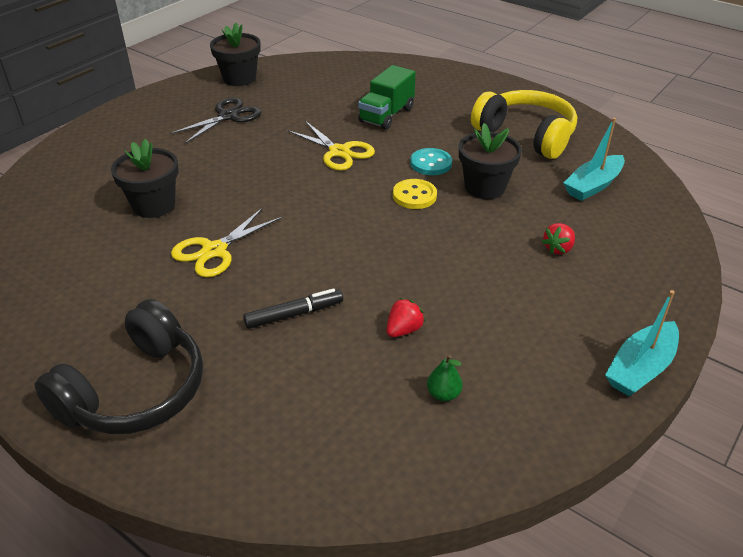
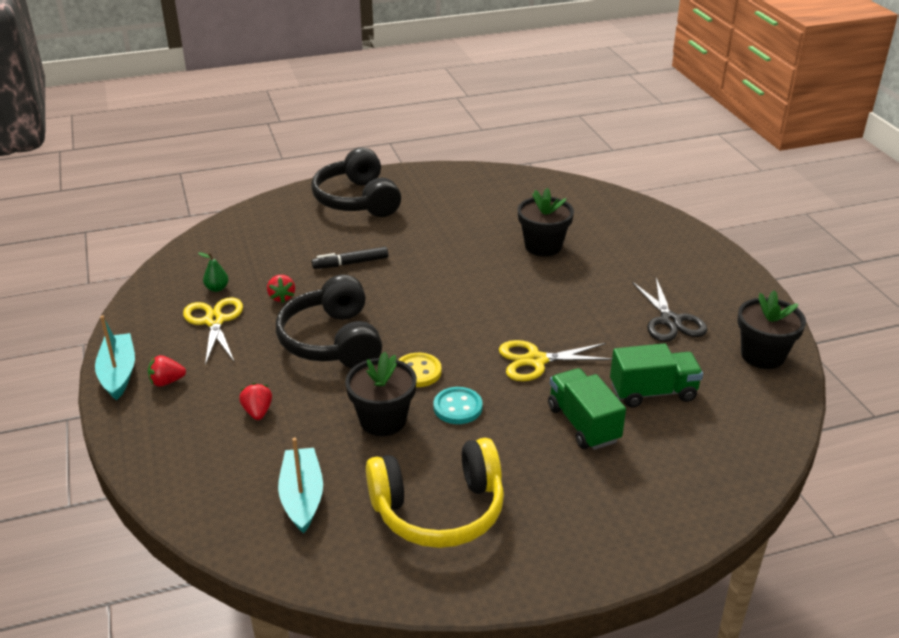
camera: 125 degrees right, 5 degrees down
(214, 251) = (455, 255): yellow scissors -> yellow scissors (214, 321)
(294, 314) = (351, 263): black marker -> black marker turned 60 degrees clockwise
(324, 102) = (653, 392): none -> green truck
(430, 257) = (332, 341): none -> black headphones
(603, 325) = (167, 382): none -> red strawberry

